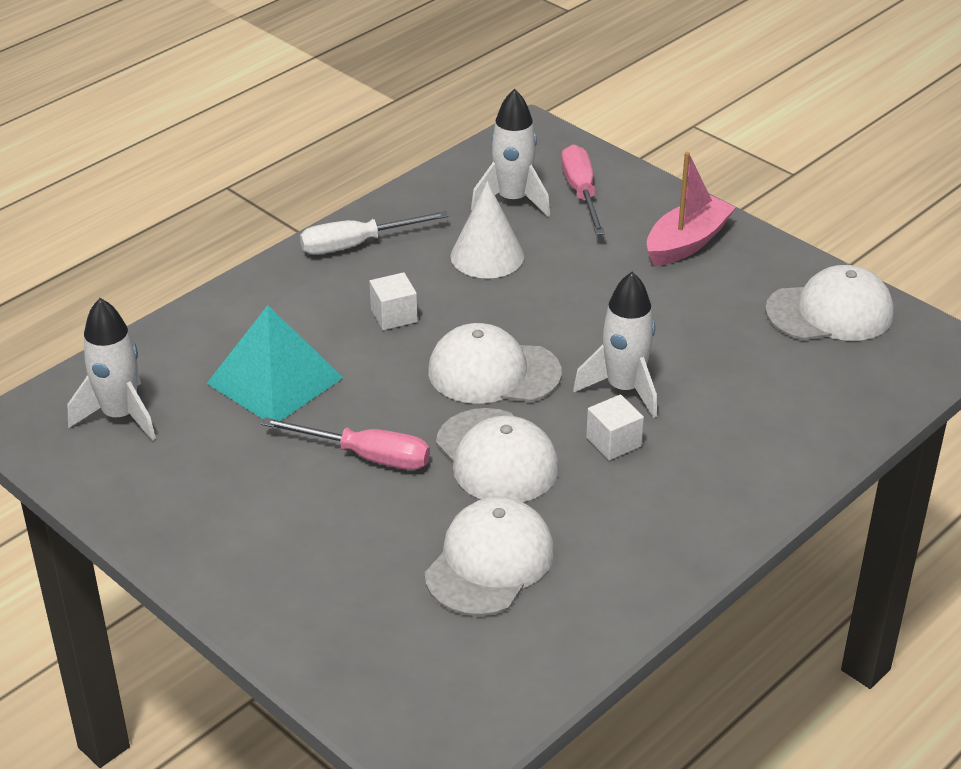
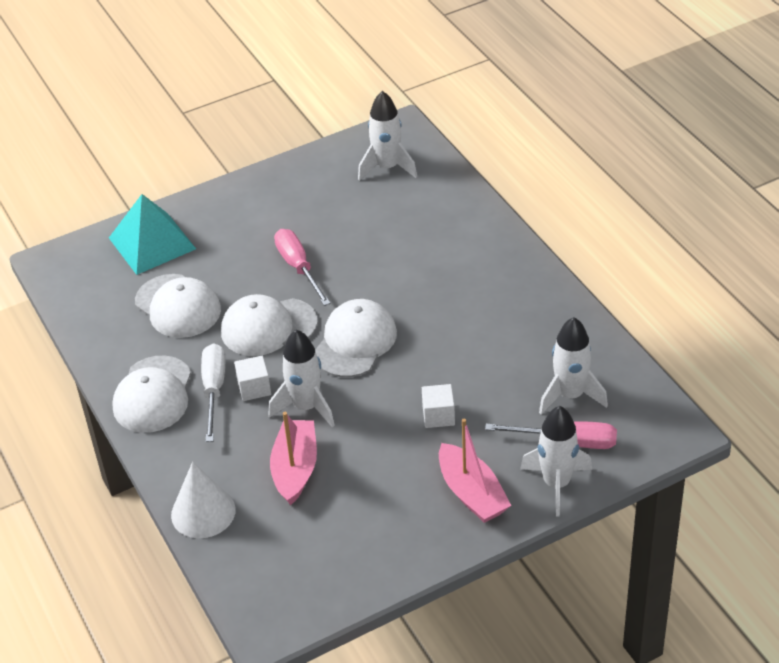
camera: 110 degrees right, 5 degrees up
(275, 380) = (393, 236): turquoise pyramid -> turquoise pyramid (152, 243)
(356, 245) = (536, 295): white screwdriver -> white screwdriver (214, 390)
(366, 456) = (298, 267): pink screwdriver -> pink screwdriver turned 120 degrees clockwise
(394, 315) = (440, 302): white cube -> white cube (438, 416)
(487, 256) = (496, 365): white cone -> white cone (203, 512)
(643, 192) = (556, 484): none -> white rocket
(725, 375) = (295, 469): none -> pink boat
(830, 312) = (342, 560): white cap -> white cap (153, 395)

